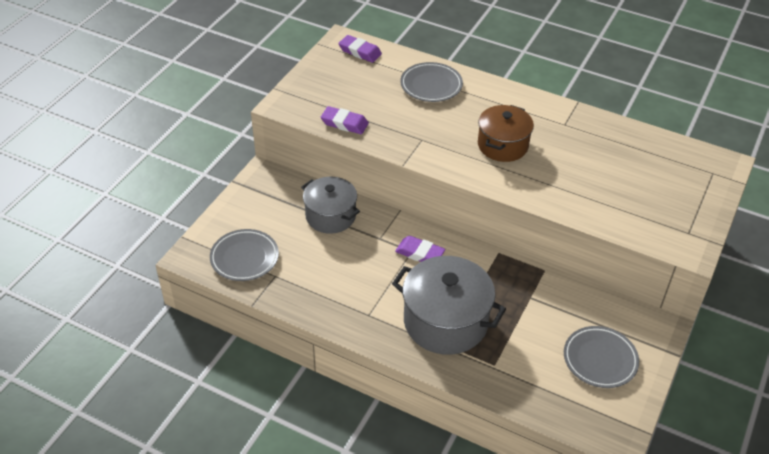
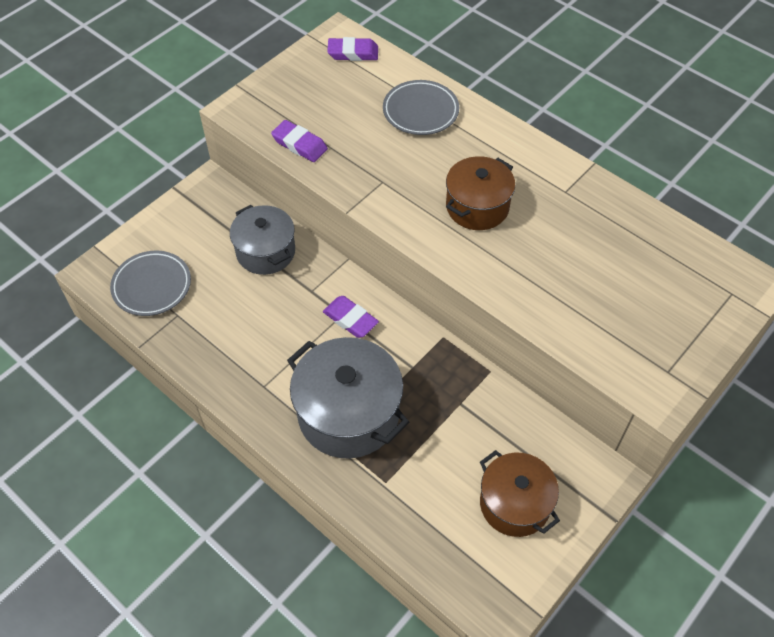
camera: 15 degrees right, 10 degrees up
(360, 52) = (353, 53): purple eraser -> purple eraser turned 45 degrees counterclockwise
(600, 359) = (514, 504): grey plate -> brown pot

